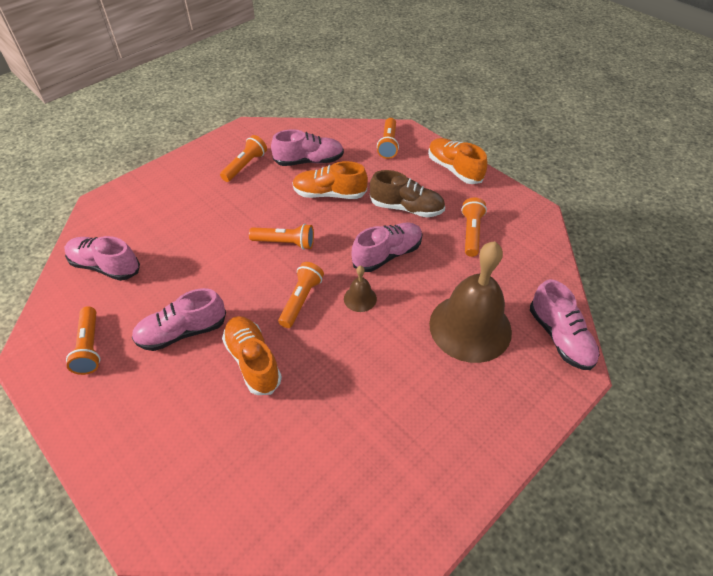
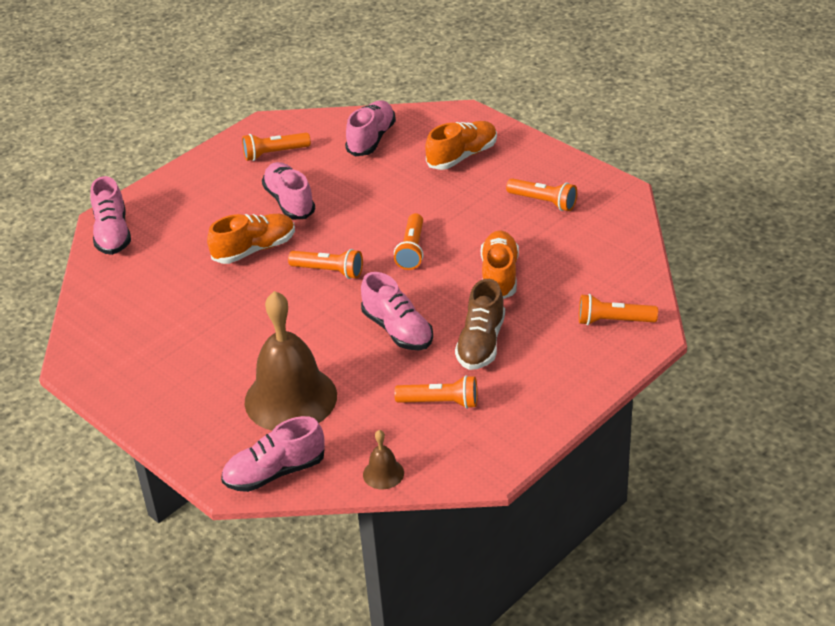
camera: 90 degrees right, 10 degrees down
(309, 161) = (562, 252): pink shoe -> pink shoe (112, 234)
(360, 298) = (331, 313): brown bell -> brown bell (383, 473)
(454, 169) = (569, 387): orange shoe -> orange shoe (462, 156)

